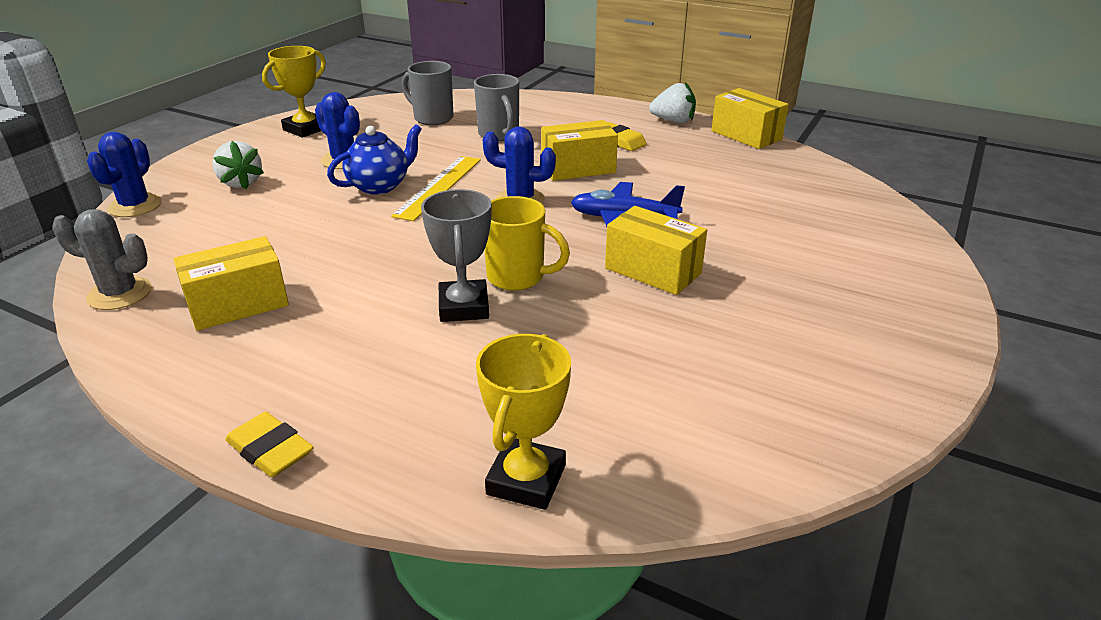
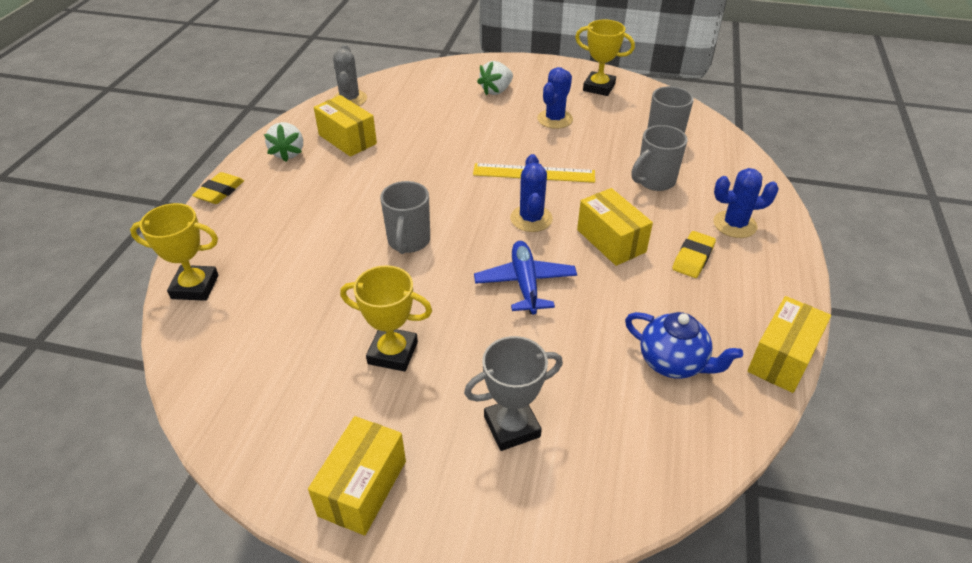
camera: 75 degrees right, 10 degrees up
(135, 206) = (448, 67): blue cactus -> blue cactus (734, 224)
(380, 186) = (521, 146): blue teapot -> blue teapot (673, 363)
(464, 307) = (364, 225): grey trophy -> grey trophy (512, 427)
(518, 277) = (408, 242): yellow mug -> grey mug
(653, 271) = (440, 313): yellow box -> yellow box (363, 488)
(673, 121) = (779, 291): white strawberry -> white strawberry (288, 153)
(710, 307) = (393, 353): none -> yellow trophy

